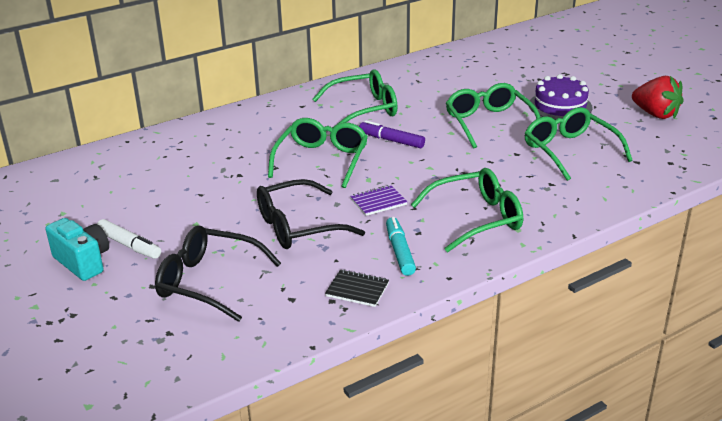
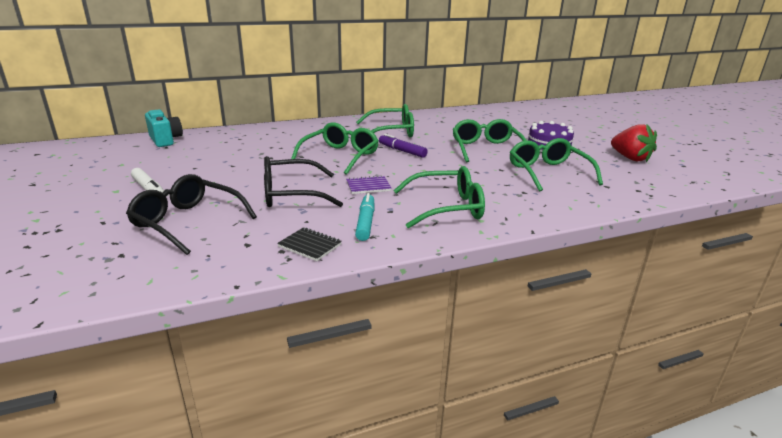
camera: 10 degrees right, 5 degrees down
(83, 262) = (104, 195): turquoise camera -> turquoise camera (165, 140)

